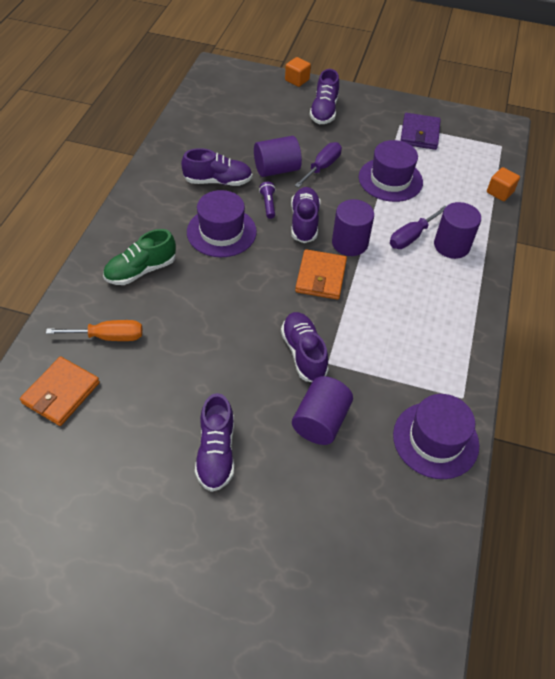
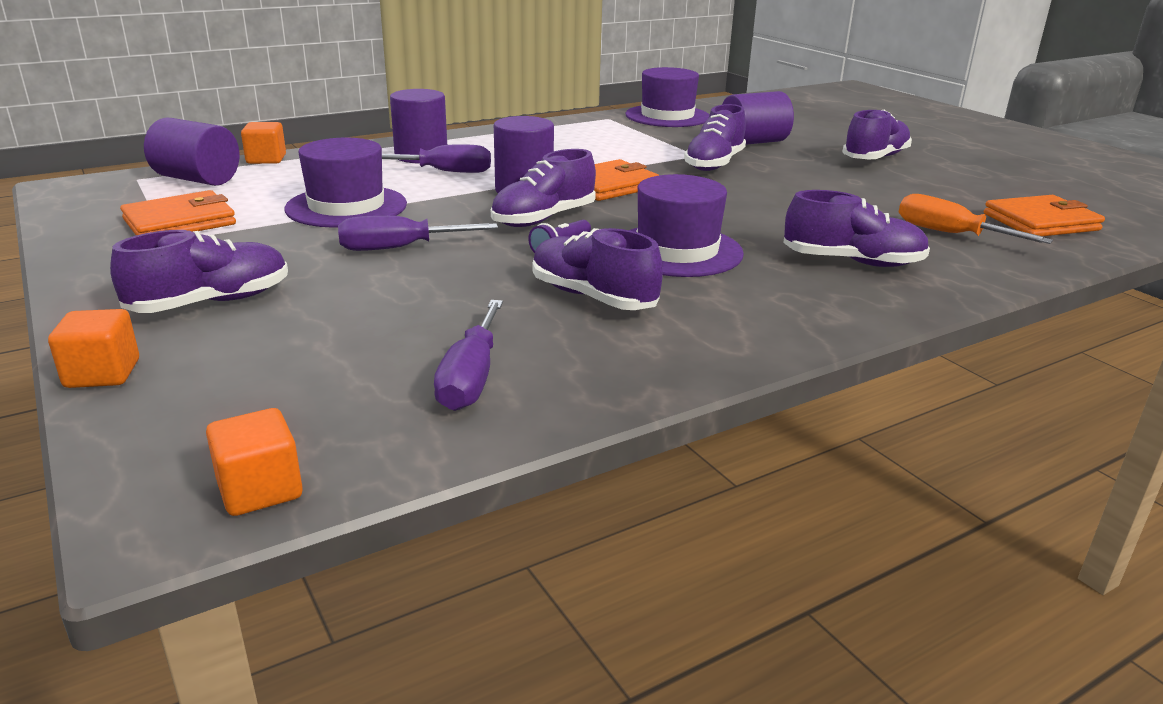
camera: 135 degrees left, 25 degrees down
(141, 270) = (852, 262): green shoe -> purple shoe
(207, 79) = (260, 490): none -> orange cube
(207, 128) = (471, 378): none -> purple screwdriver
(276, 169) = (470, 272): purple cylinder -> purple cylinder (197, 179)
(419, 134) = (180, 222): purple wallet -> orange wallet

